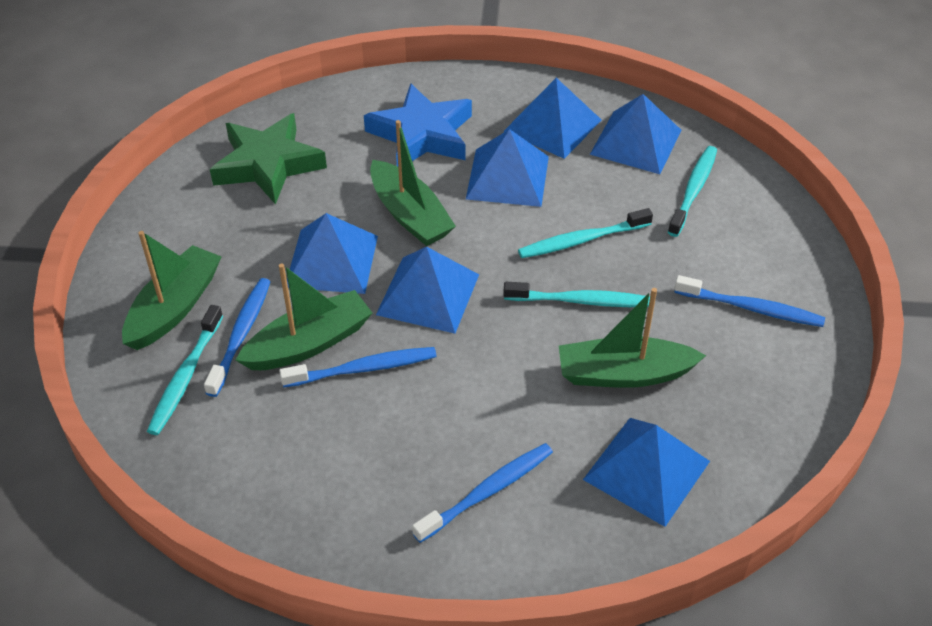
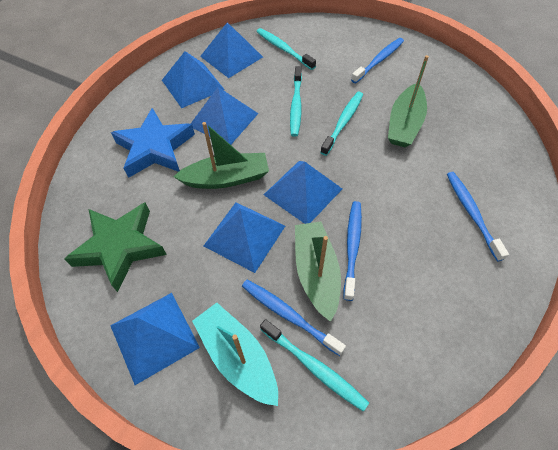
camera: 65 degrees left, 10 degrees up
(174, 307) = (237, 357): green boat -> turquoise boat
(646, 470) = (474, 139): blue pyramid -> blue pyramid (154, 336)

